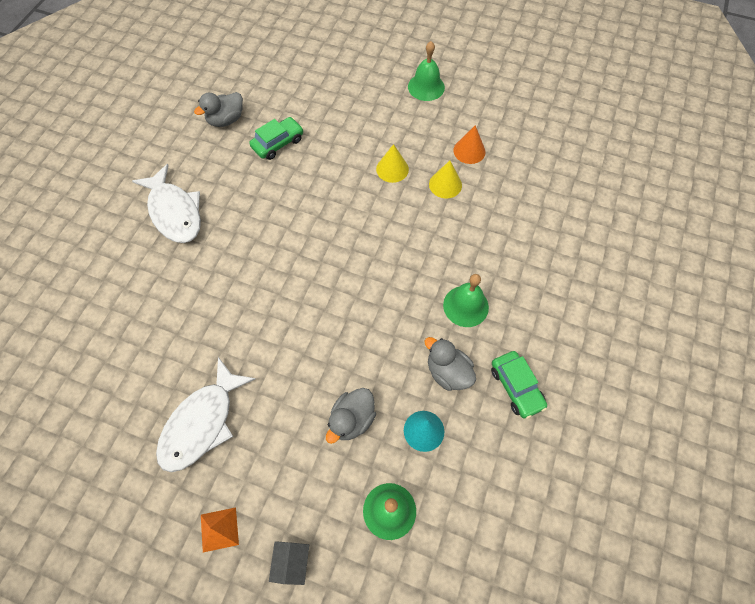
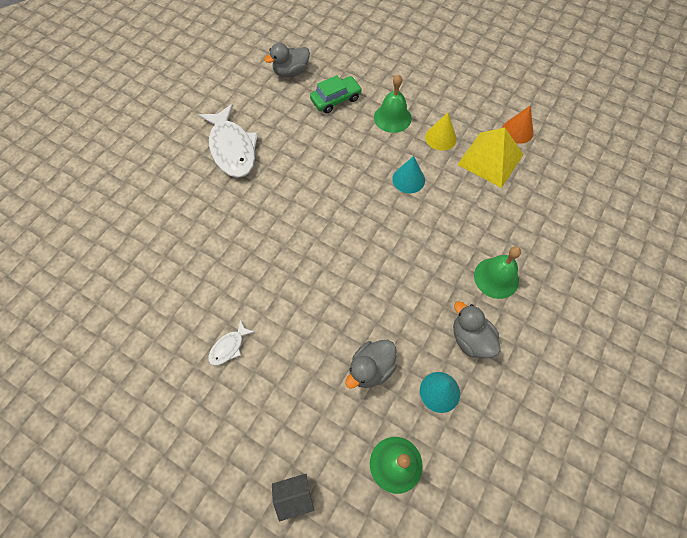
camera: 10 degrees right, 0 degrees up
(202, 423) = (229, 347): white fish -> white fish, size x0.46
(219, 529) = (230, 451): orange pyramid -> none
(292, 562) = (294, 496): grey house -> grey house turned 60 degrees clockwise
(365, 218) = (408, 179): none -> turquoise cone
(426, 87) = (483, 66): green bell -> green bell (392, 118)
(445, 184) = (490, 159): yellow cone -> yellow pyramid
(516, 387) = (537, 365): green car -> none

